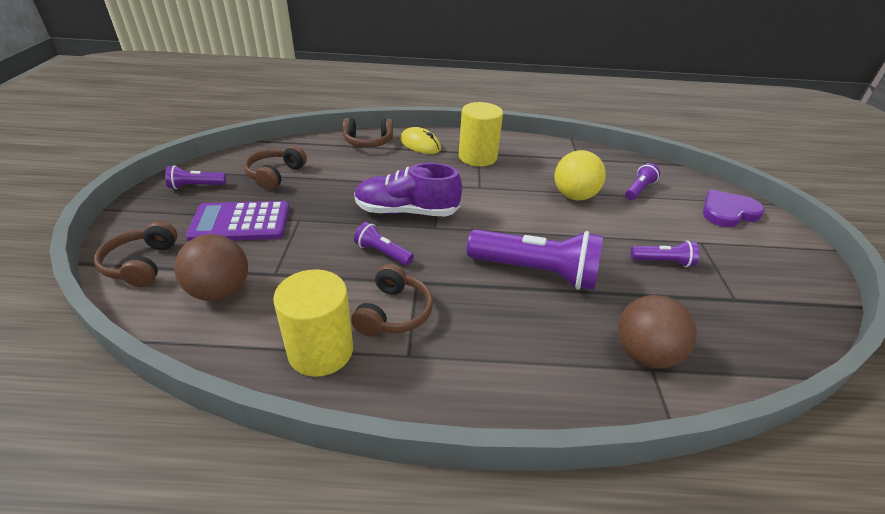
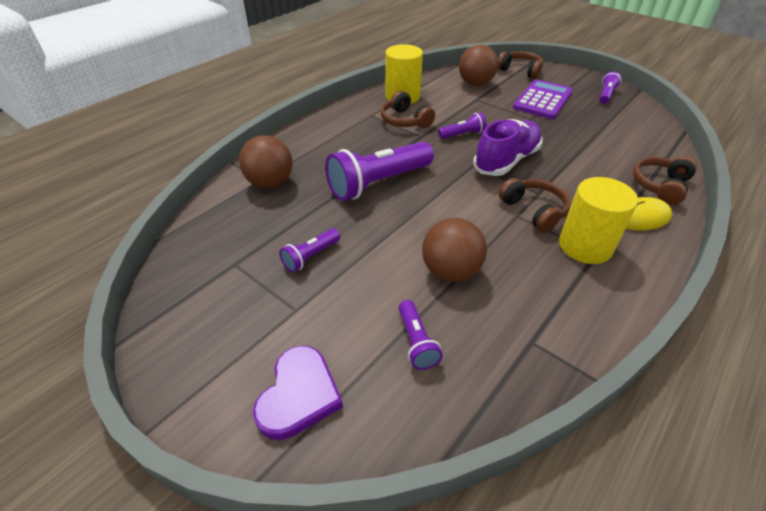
camera: 130 degrees right, 5 degrees up
(275, 175) = (608, 124): brown headphones -> brown headphones (534, 211)
(574, 196) = (450, 271): yellow ball -> brown ball

